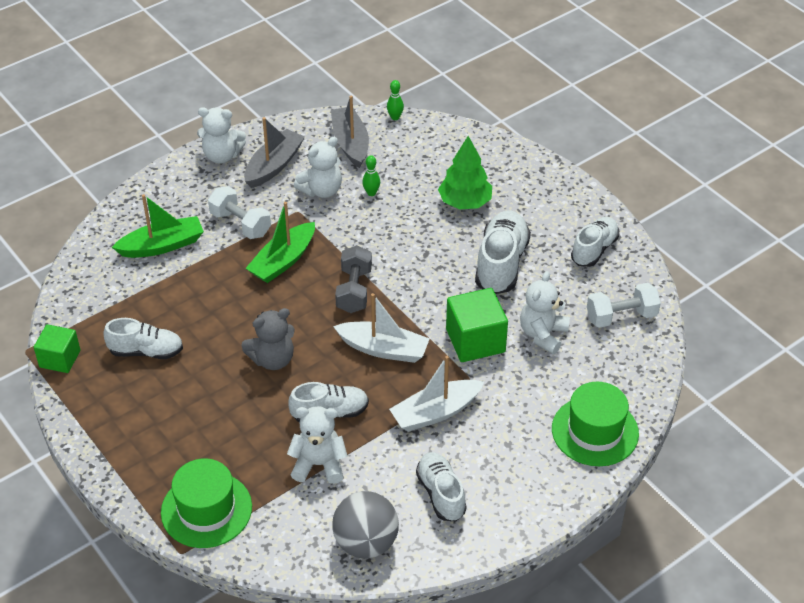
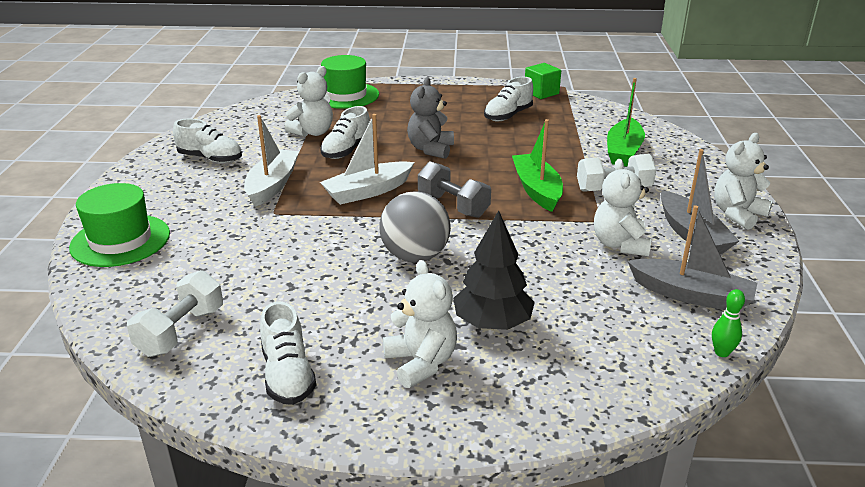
camera: 130 degrees right, 15 degrees down
(366, 543) = (231, 125): grey ball -> grey ball (415, 256)
(371, 193) = (582, 270): green bowling pin -> none
(465, 202) = (492, 323): green tree -> black tree
(475, 341) = (304, 234): green cube -> none
(501, 264) = (367, 296): white shoe -> none
(543, 334) = (248, 271): white teddy bear -> white teddy bear (421, 362)

